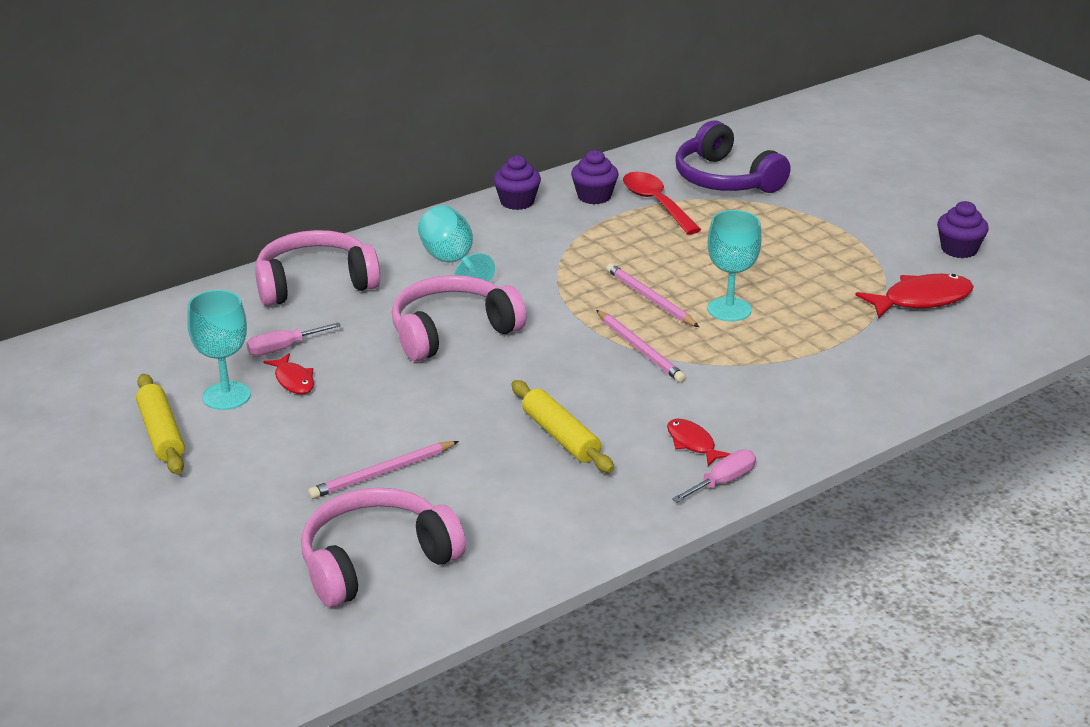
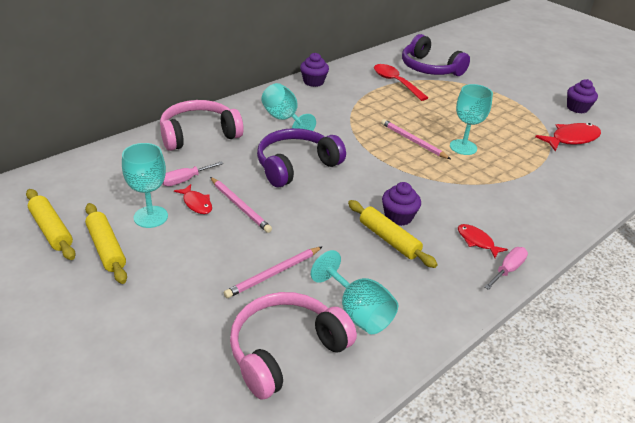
camera: 10 degrees left, 5 degrees up
(90, 408) = (51, 230): none -> yellow rolling pin
(452, 332) = (296, 166): pink headphones -> purple headphones
(486, 523) = (358, 312): none -> turquoise goblet
(594, 196) = (358, 78): purple cupcake -> purple cupcake (398, 217)
(640, 349) = (419, 175): pink pencil -> pink pencil (240, 206)

